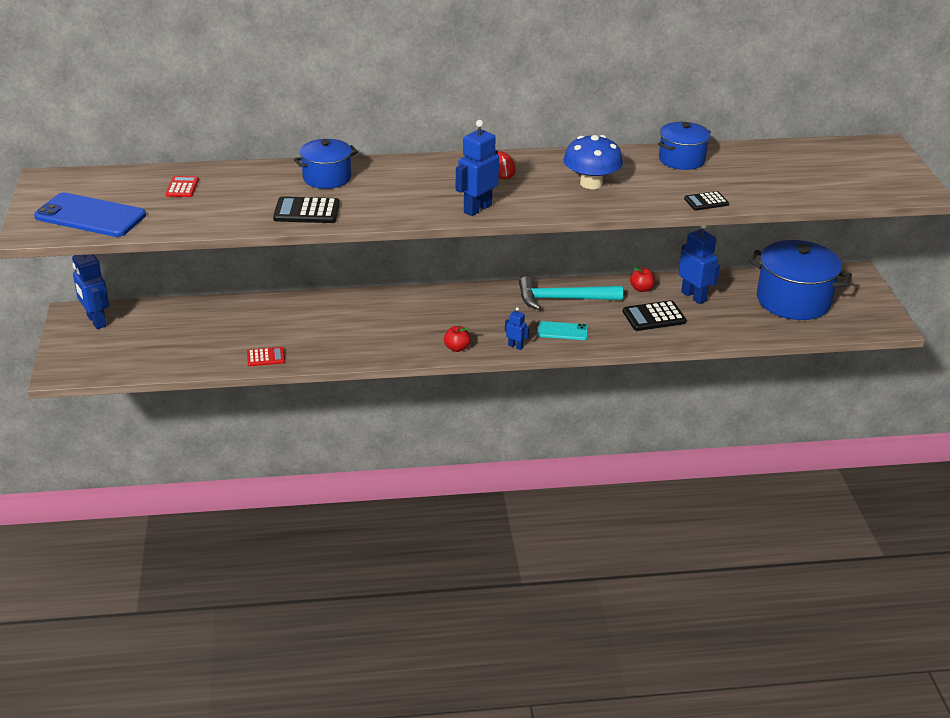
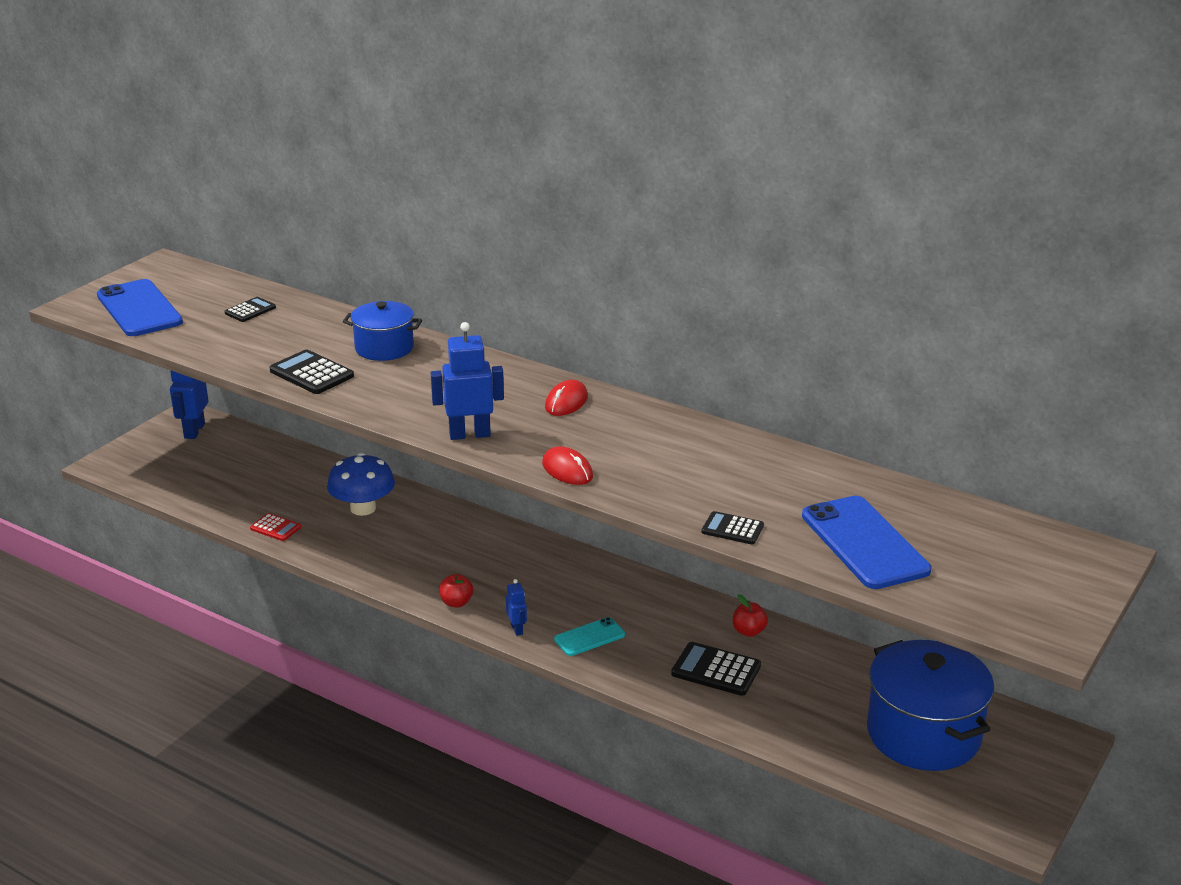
camera: 40 degrees right, 5 degrees down
(182, 187) = (250, 310): red calculator -> black calculator
(562, 299) = (641, 602): turquoise hammer -> none
(563, 331) = (589, 637): turquoise phone -> turquoise phone turned 75 degrees counterclockwise
(569, 206) = (567, 470): none -> red mouse
(591, 183) = (635, 455): blue mushroom -> blue mushroom (363, 508)
(681, 159) = (788, 469): blue pot -> none
(694, 296) = (799, 669): blue robot -> none
(777, 182) = (864, 543): none -> blue phone

